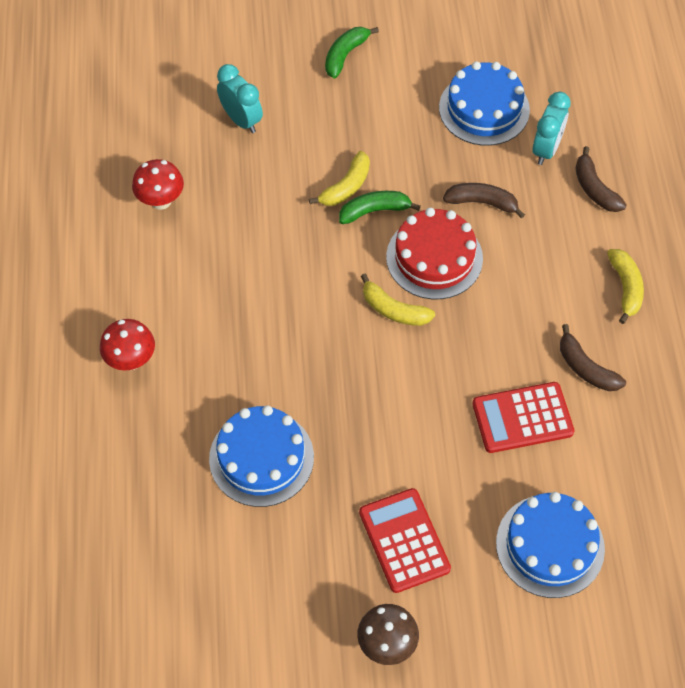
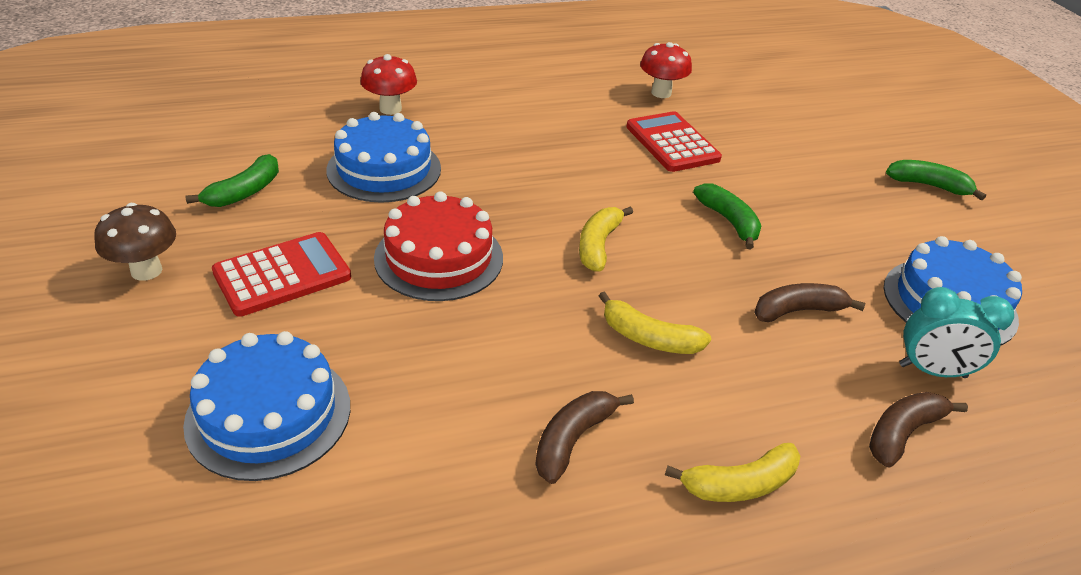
camera: 75 degrees right, 20 degrees down
(131, 360) = (479, 92): red mushroom -> red mushroom (390, 109)
(241, 120) = (786, 127): turquoise clock -> none
(282, 575) = (244, 192): none -> green banana
(346, 187) = (748, 199): yellow banana -> yellow banana (648, 338)
(434, 257) = (688, 273): red cake -> red cake (439, 258)
(482, 202) = (798, 310): brown banana -> brown banana turned 105 degrees counterclockwise
(522, 418) = (471, 372): red calculator -> red calculator (672, 143)

